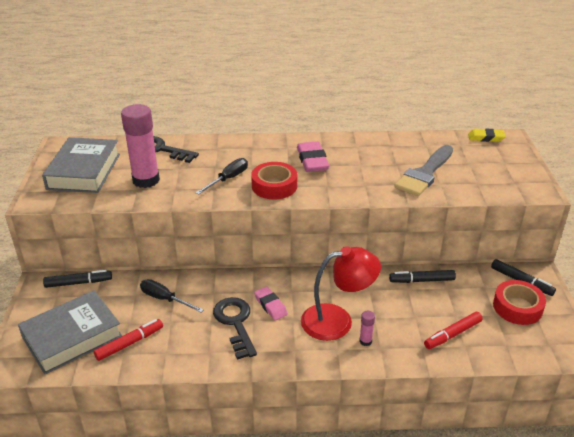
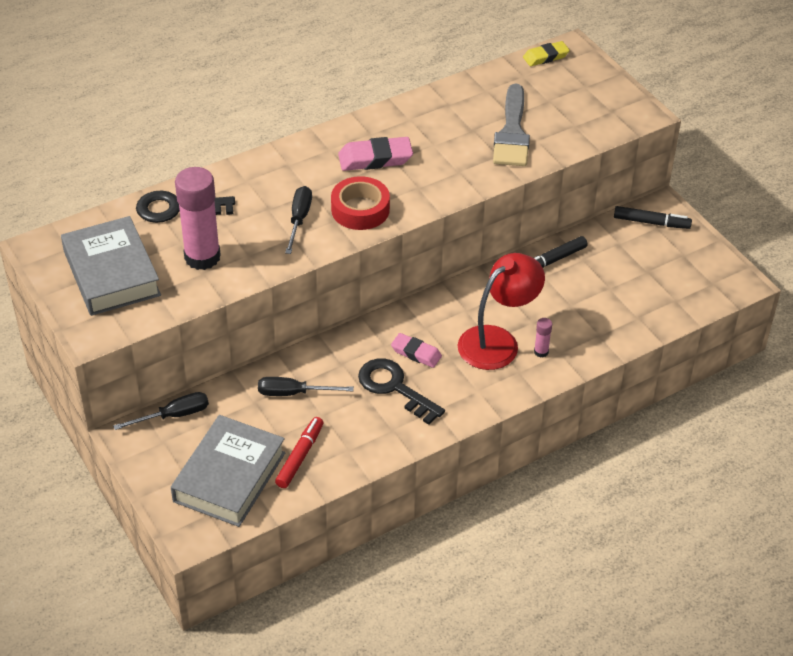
camera: 30 degrees left, 10 degrees up
(78, 283) = (174, 415): black marker -> black screwdriver
(312, 161) = (375, 159): pink eraser -> pink eraser turned 60 degrees counterclockwise
(452, 334) = (619, 310): red marker -> none
(517, 307) = (663, 254): red tape -> none

